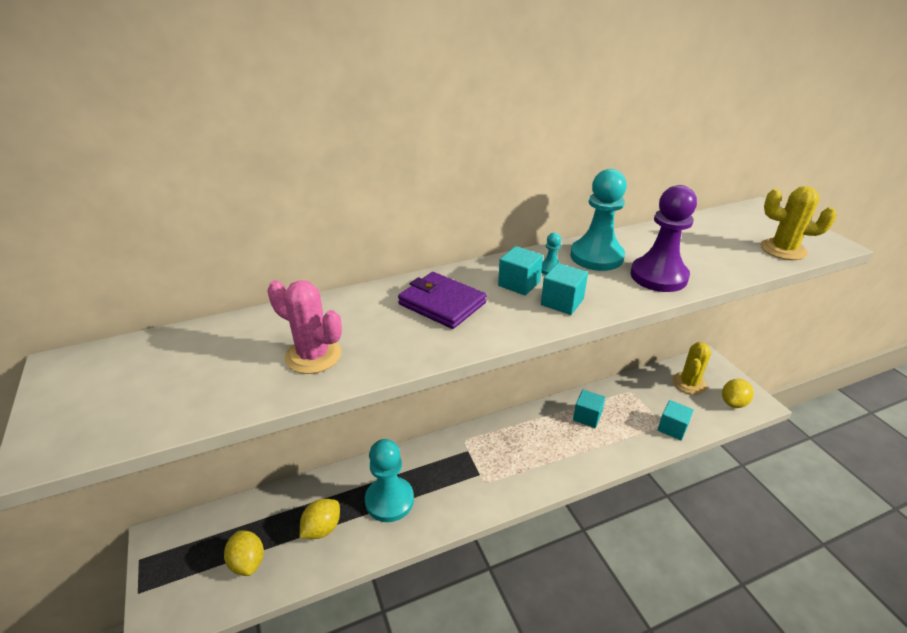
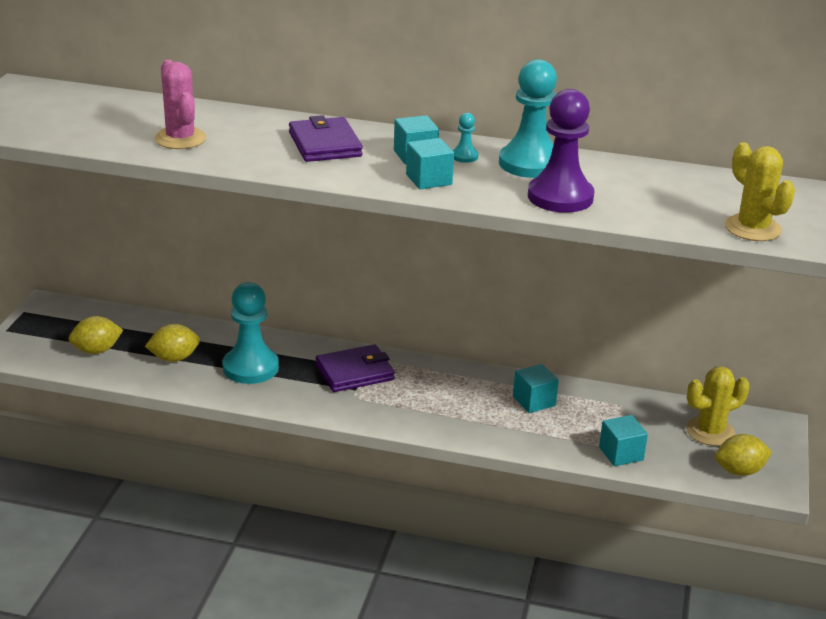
camera: 35 degrees right, 5 degrees down
(248, 562) = (96, 350): yellow lemon -> yellow lemon turned 60 degrees clockwise
(463, 459) = (354, 372): none -> purple wallet

